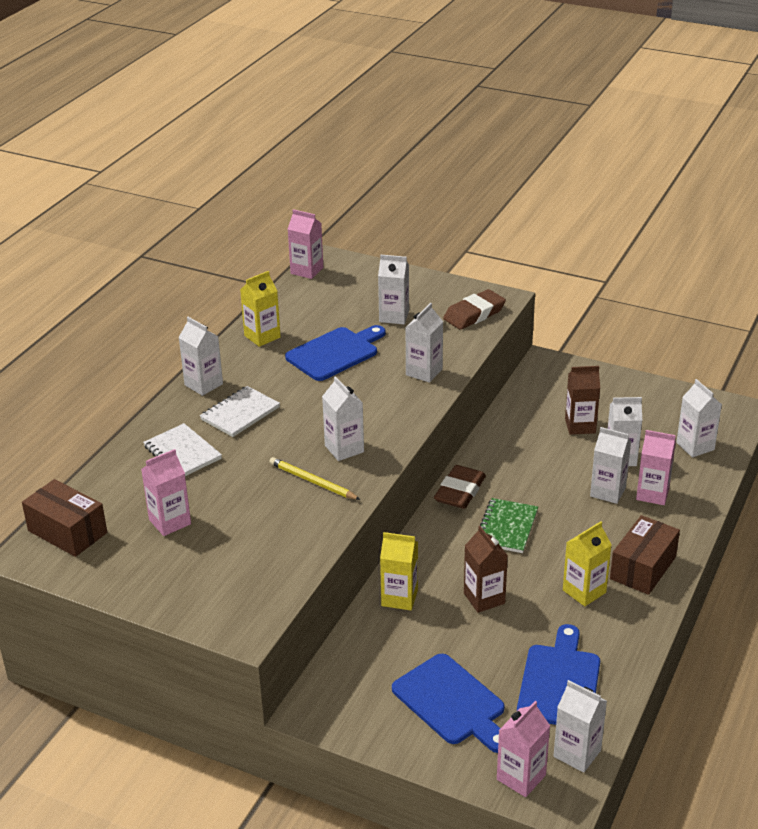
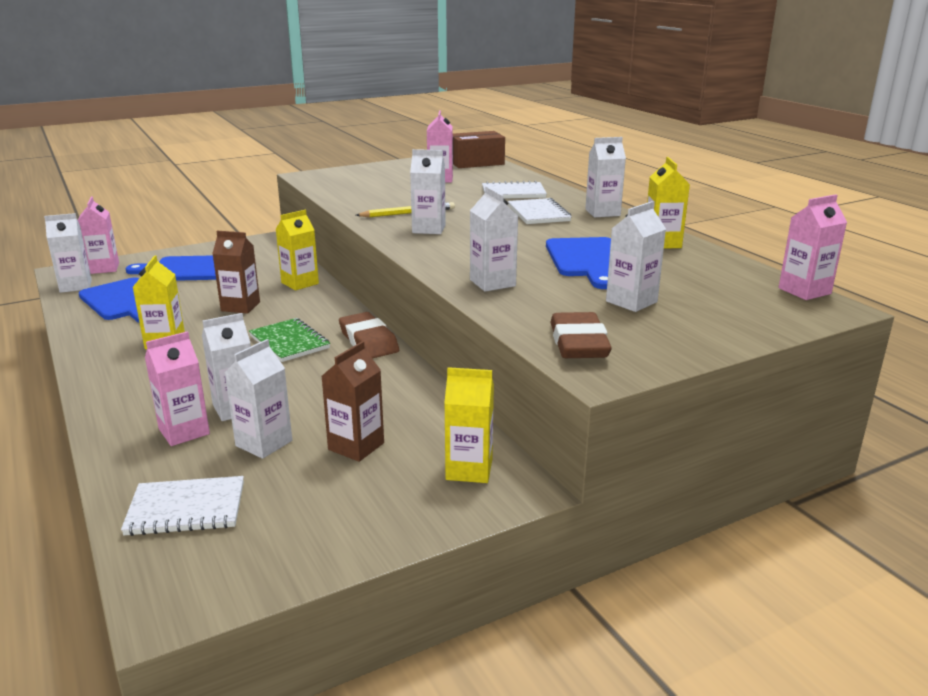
camera: 125 degrees right, 10 degrees down
(550, 382) = (469, 469): none -> yellow carton
(643, 568) = (127, 377): brown box -> none
(695, 446) = (186, 509): white carton -> white notebook

